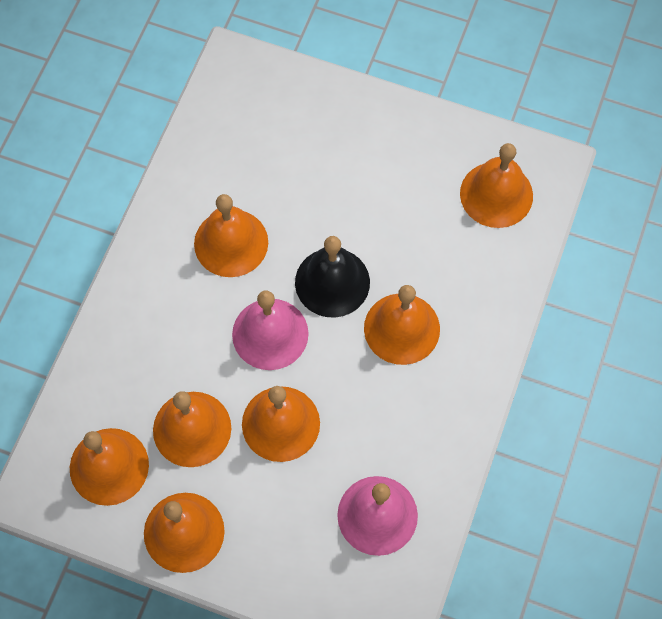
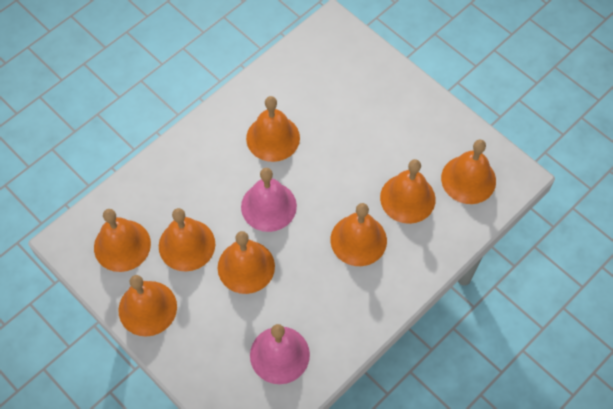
camera: 25 degrees right, 5 degrees down
(332, 282) = (327, 190): black bell -> none
(435, 249) = (407, 198): none -> orange bell

